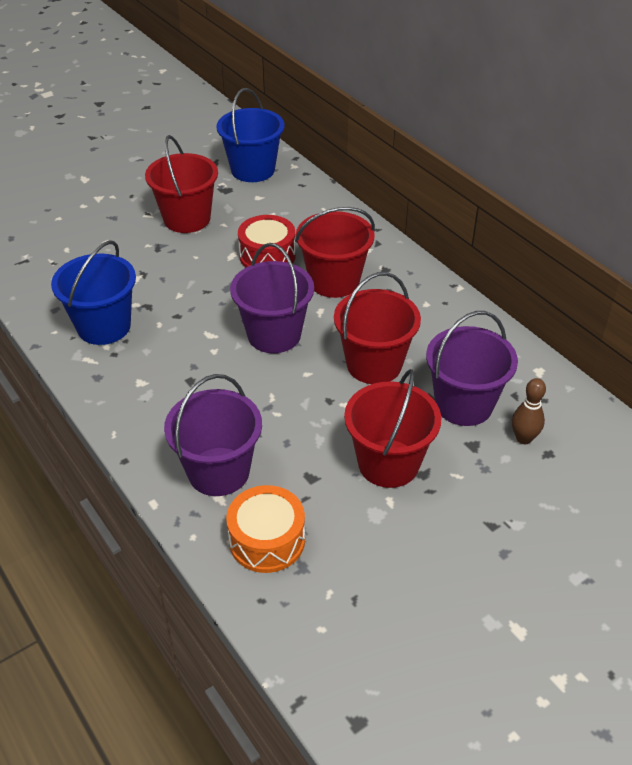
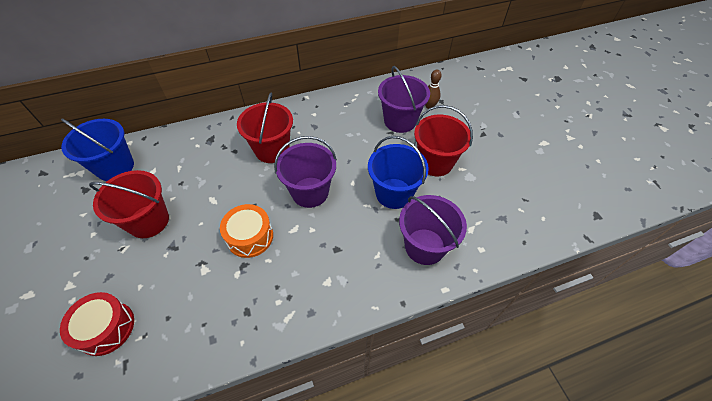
camera: 75 degrees left, 10 degrees up
(104, 326) = (253, 301): blue bucket -> blue bucket (394, 193)
(267, 256) = (225, 179): red drum -> red drum (106, 328)
(267, 540) = (482, 231): orange drum -> orange drum (250, 237)
(374, 364) = (356, 149): red bucket -> none

